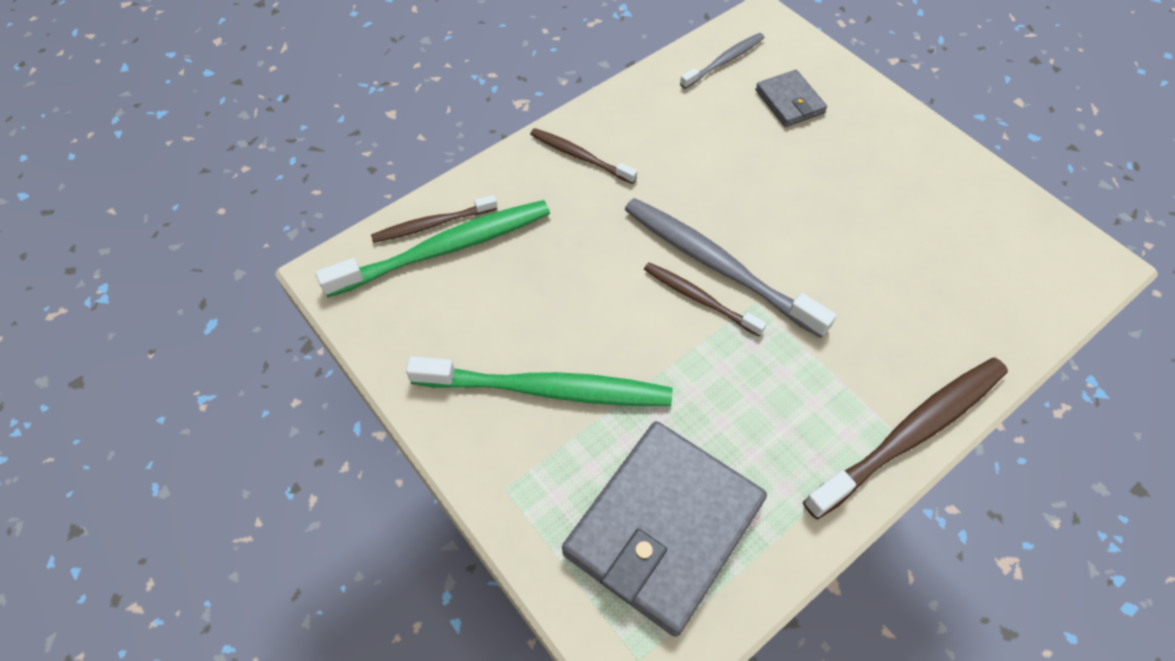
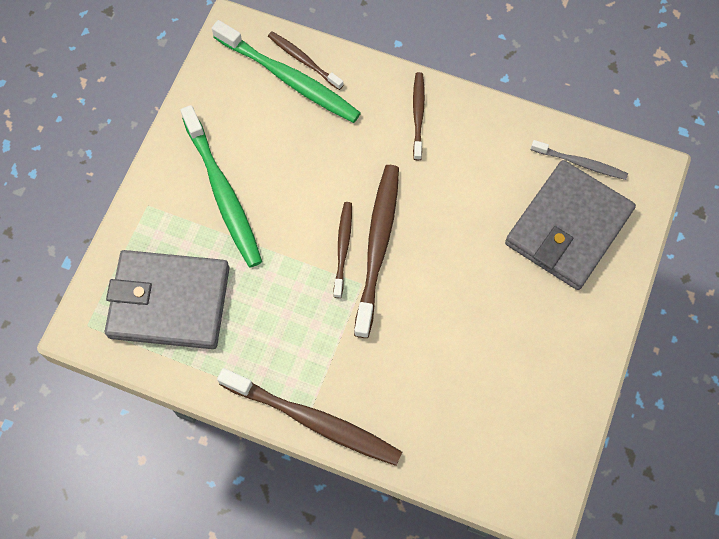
camera: 60 degrees right, 10 degrees up
(716, 265) = (378, 246): grey toothbrush -> brown toothbrush
(789, 101) = (568, 228): grey wallet -> grey wallet, size x2.08

